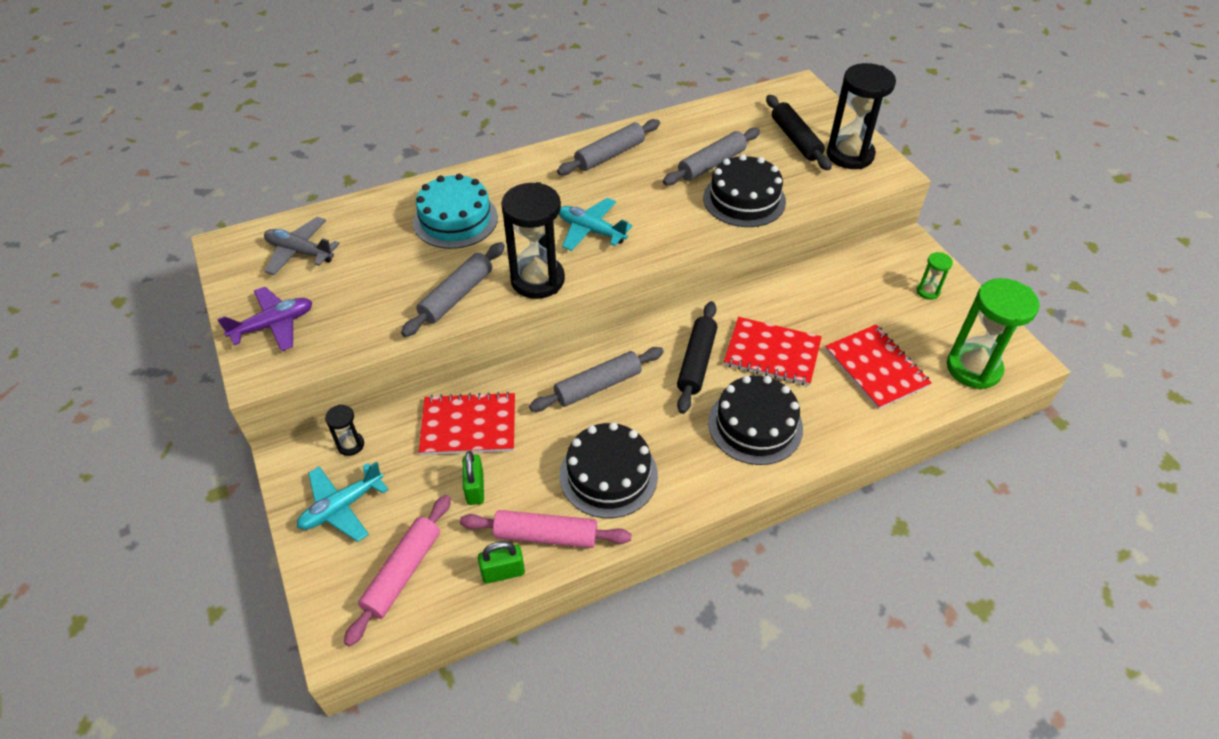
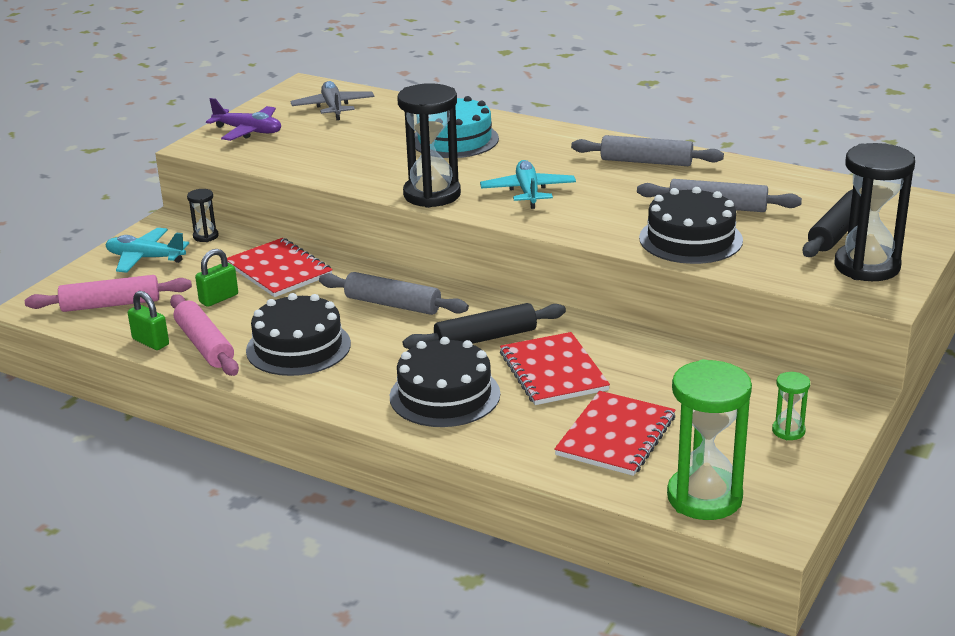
camera: 55 degrees right, 20 degrees down
(457, 296) = (367, 174): grey rolling pin -> none

